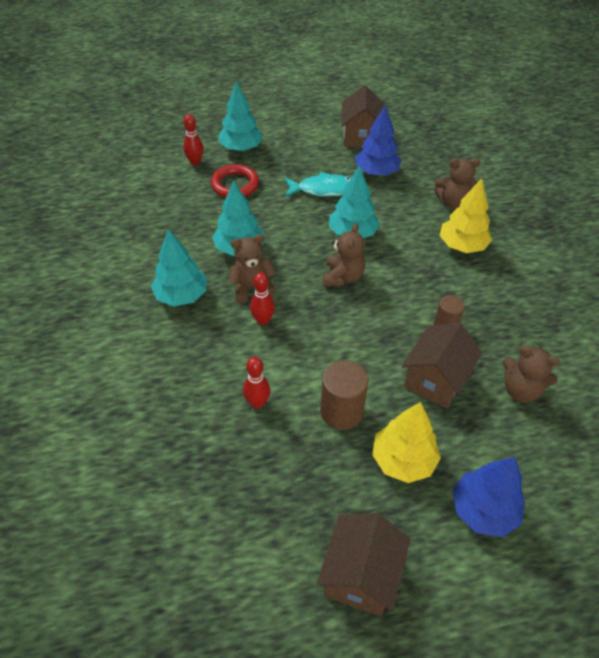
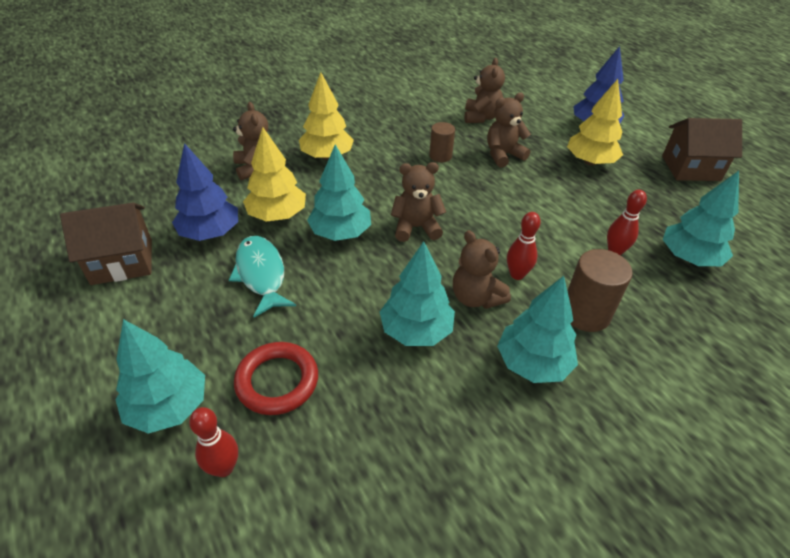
camera: 110 degrees left, 5 degrees down
(222, 461) = (689, 258): none -> turquoise tree
(341, 412) = (577, 199): brown cylinder -> brown cylinder (585, 313)
(385, 205) = (277, 215): none -> yellow tree
(435, 380) = (503, 155): brown house -> brown teddy bear

